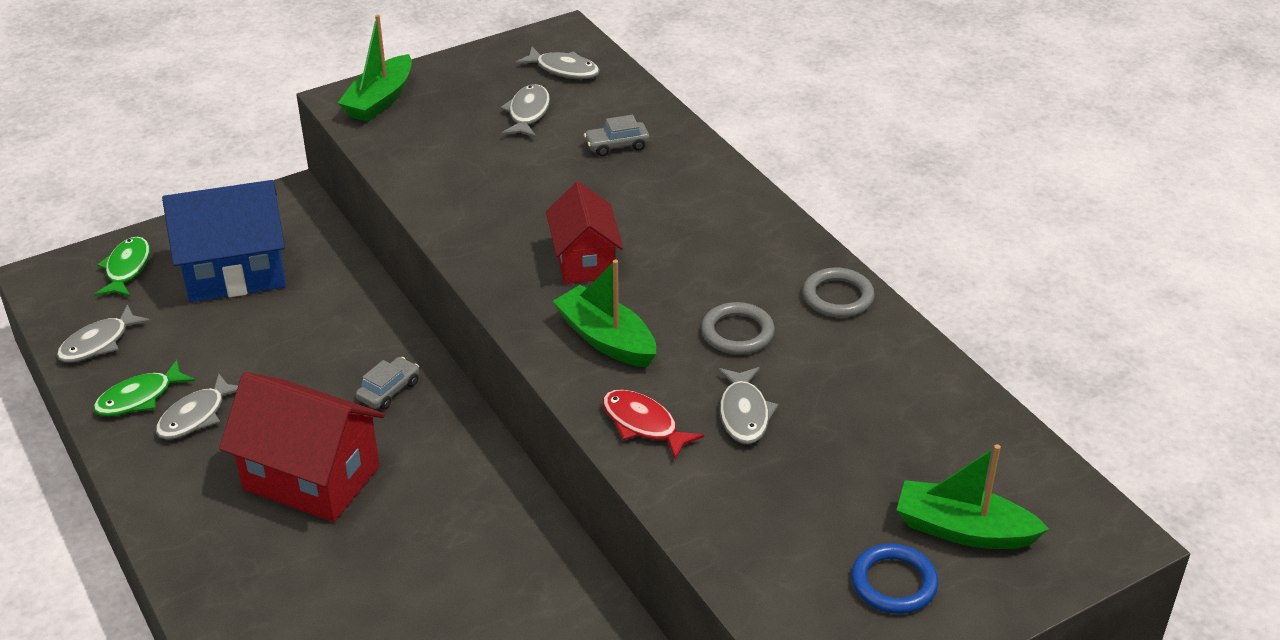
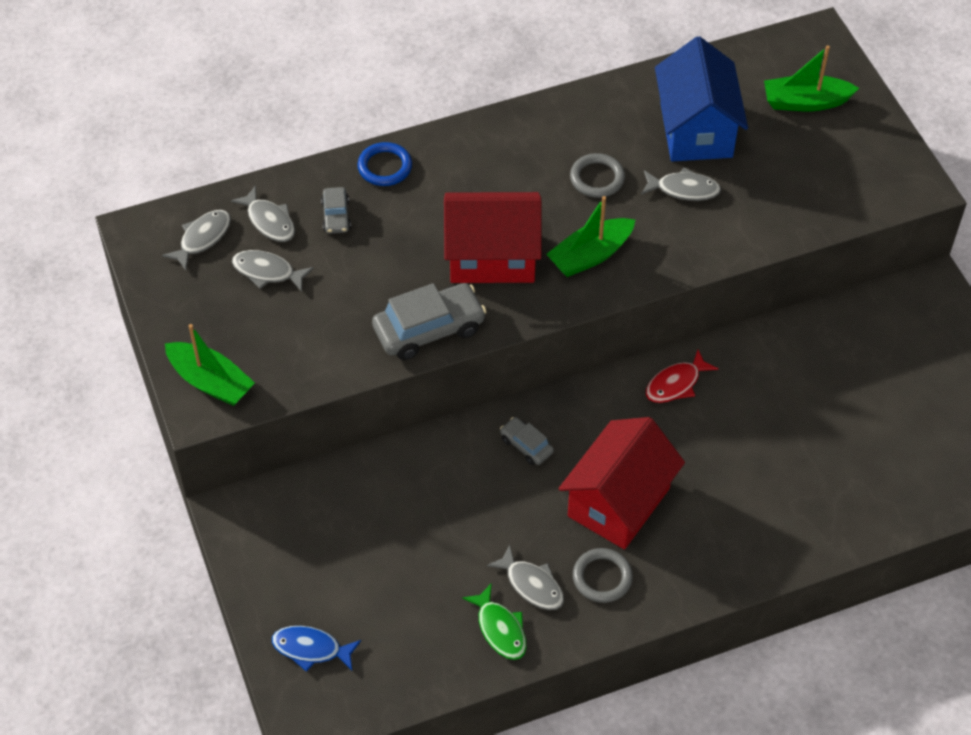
camera: 80 degrees left, 15 degrees up
(99, 343) = (418, 666): grey fish -> grey fish (269, 221)
(127, 269) = (311, 649): green fish -> blue fish
(235, 272) = (340, 558): blue house -> blue house (696, 130)
(468, 227) = (429, 329): none -> grey car
(584, 261) = (492, 257): red house -> red house, size x1.56
(643, 424) = (687, 246): red fish -> red fish (676, 384)
(837, 297) = (567, 115): grey ring -> grey ring (602, 577)
(893, 583) = (846, 144): blue ring -> blue ring (385, 167)
(963, 530) = (805, 102): green boat -> green boat turned 60 degrees clockwise

